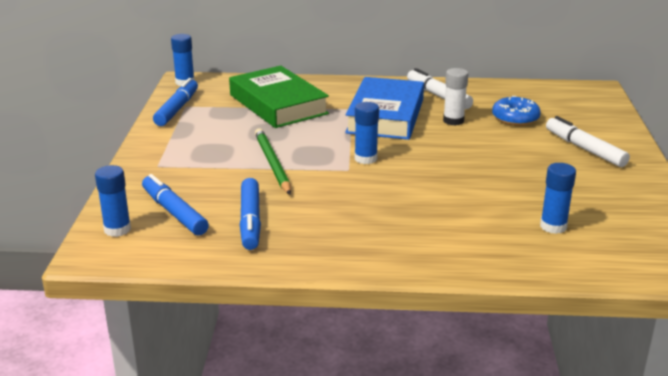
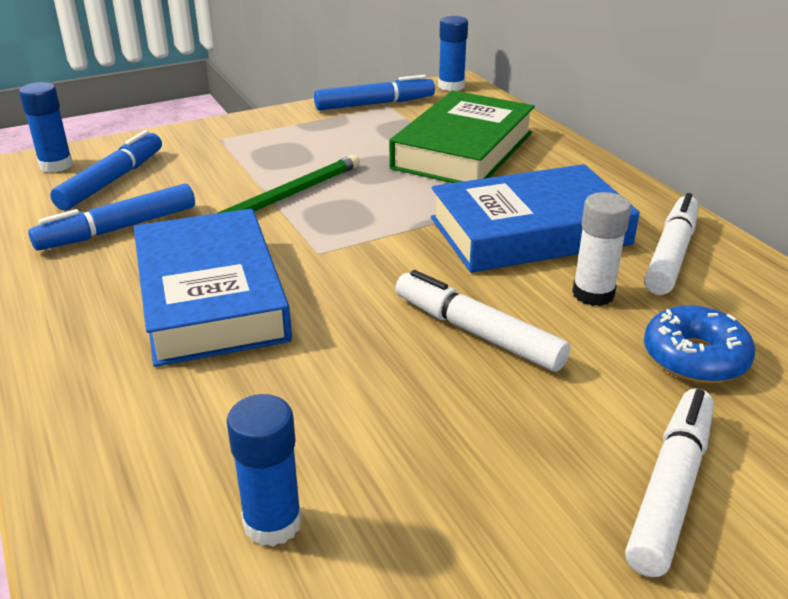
camera: 60 degrees right, 5 degrees up
(364, 207) = (210, 297): none -> blue book
(365, 158) = (365, 256): blue glue stick -> none
(460, 152) = (477, 332): none -> white marker

